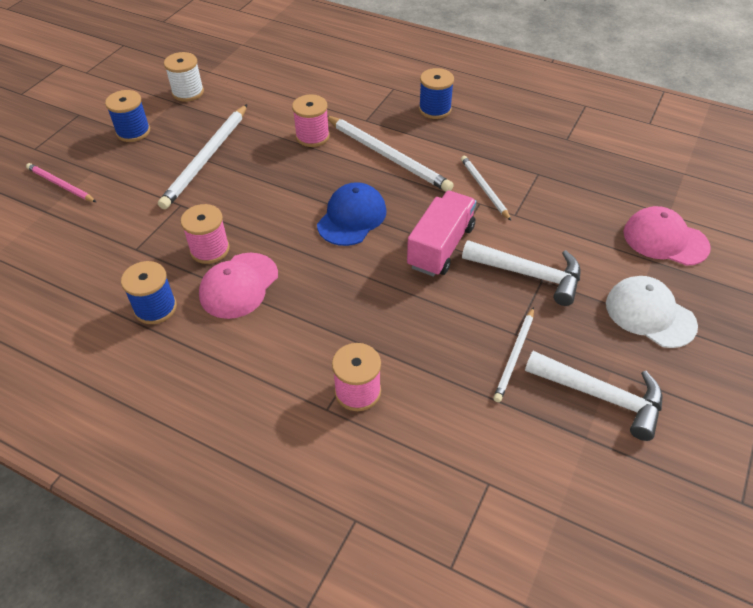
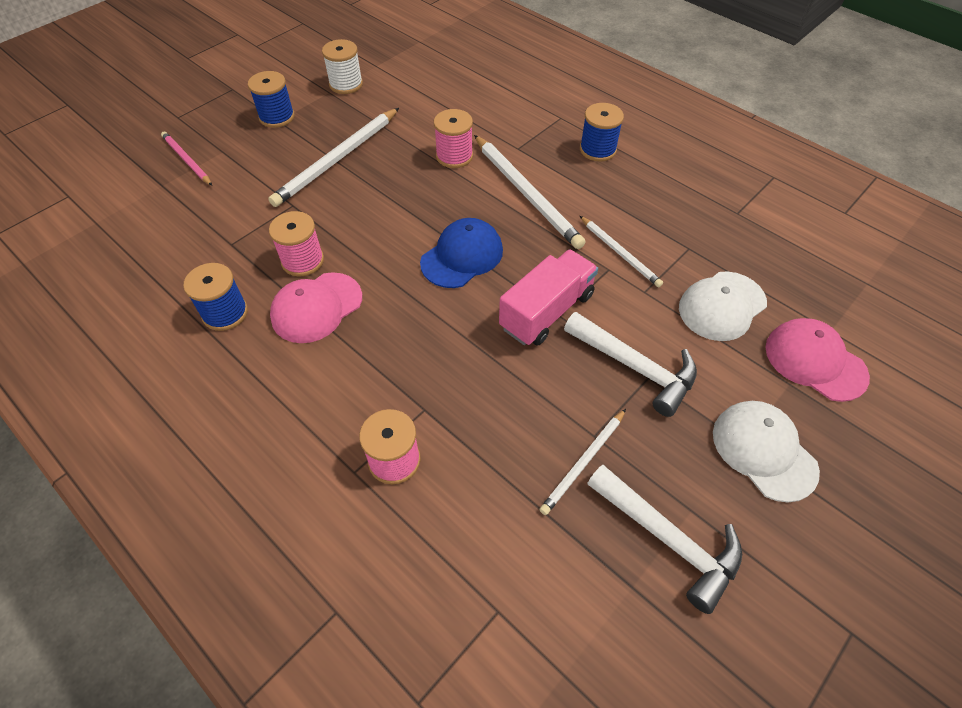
camera: 15 degrees right, 5 degrees up
(484, 188) = (620, 253): white pencil -> white pencil turned 150 degrees clockwise
(580, 213) = (722, 306): none -> white cap

